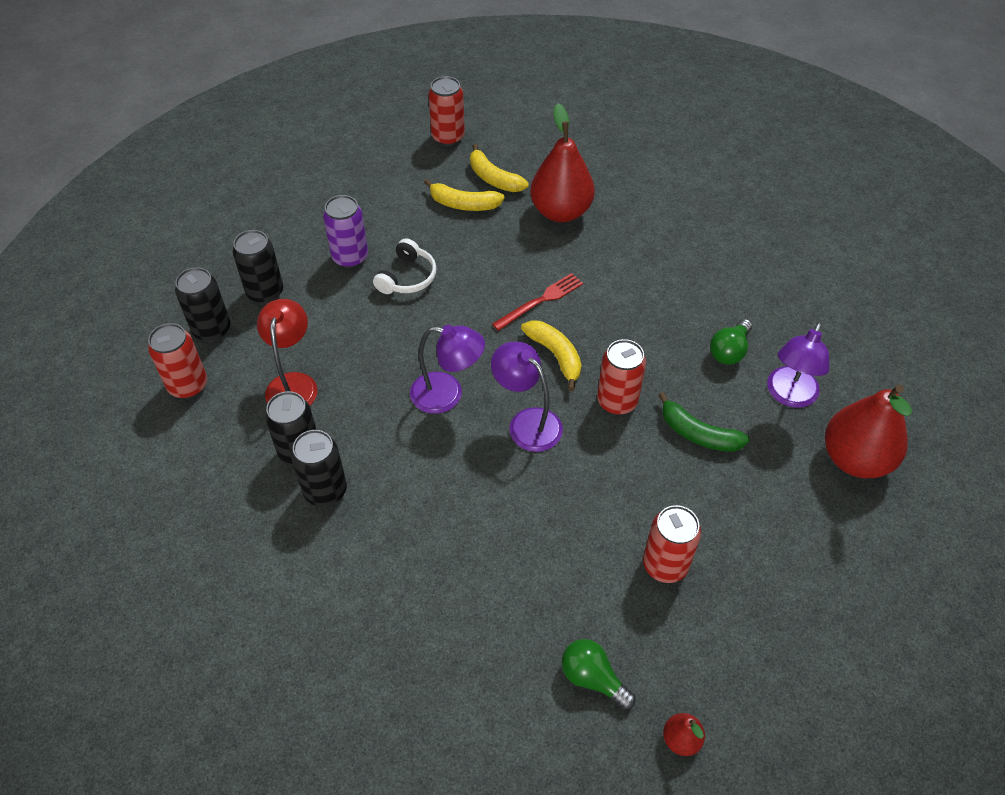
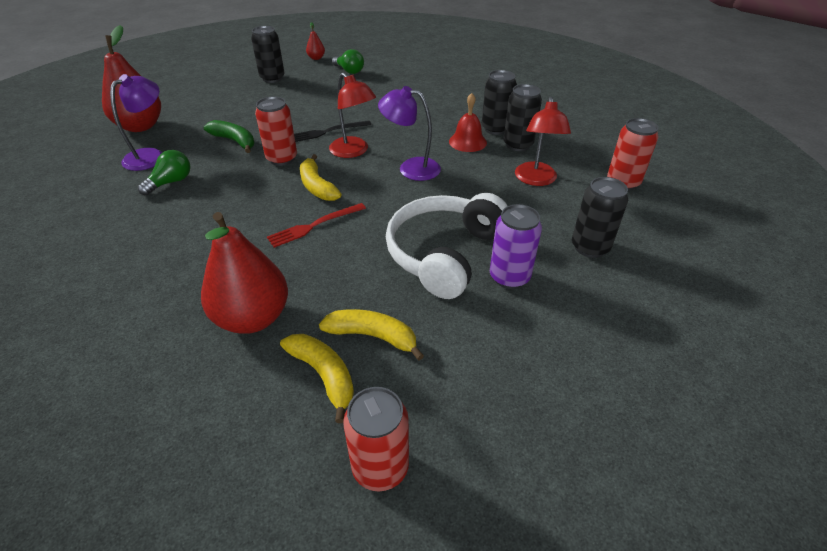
camera: 175 degrees left, 10 degrees down
(212, 330) = (626, 219): black can -> black can (272, 78)
(370, 455) = (467, 142): none -> red bell
(407, 277) = (444, 253): white headphones -> white headphones, size x1.88
(527, 422) = (353, 151): purple lamp -> red lamp
(575, 465) = (327, 132): none -> black fork
(665, 565) = (293, 96): red can -> none

